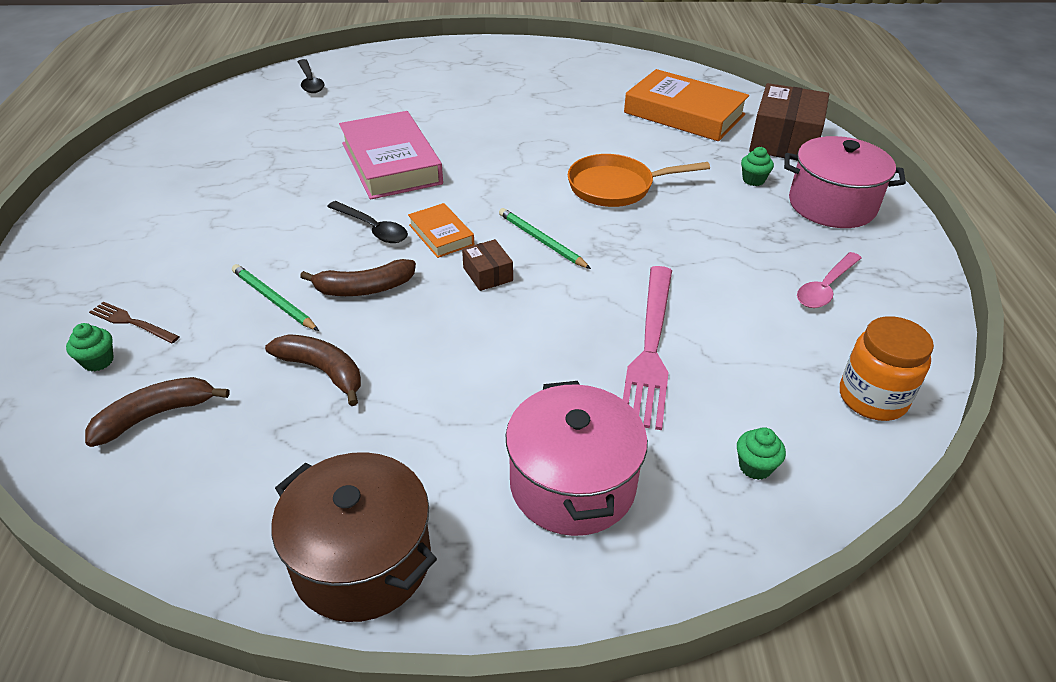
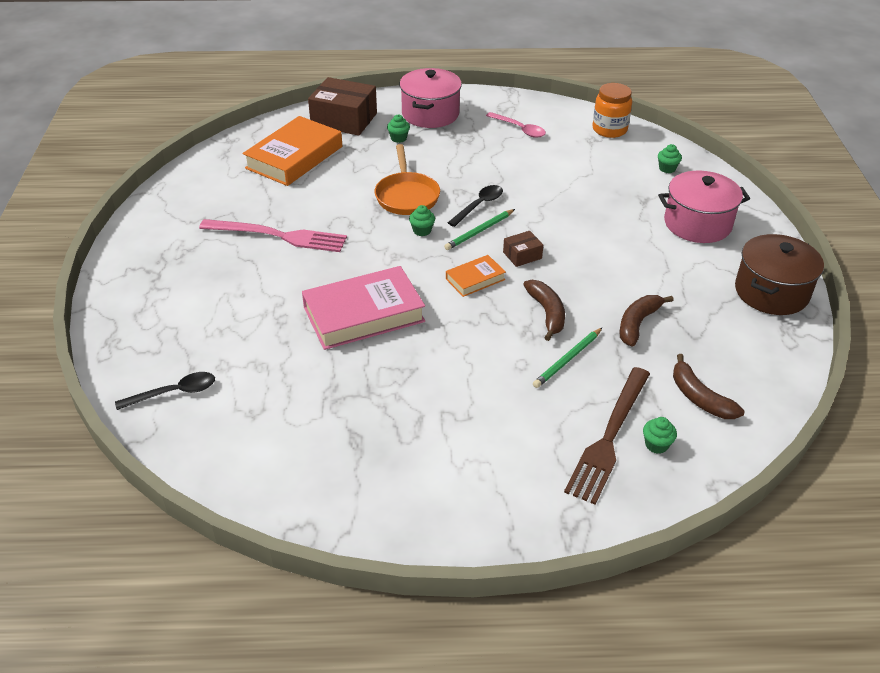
camera: 90 degrees left, 0 degrees up
(132, 322) = (609, 437): brown fork -> brown fork, size x2.08
(373, 229) = (469, 316): black spoon -> black spoon (479, 205)
(541, 198) = (422, 231): none -> green cupcake
(650, 348) = (586, 193): pink fork -> pink fork (278, 236)

